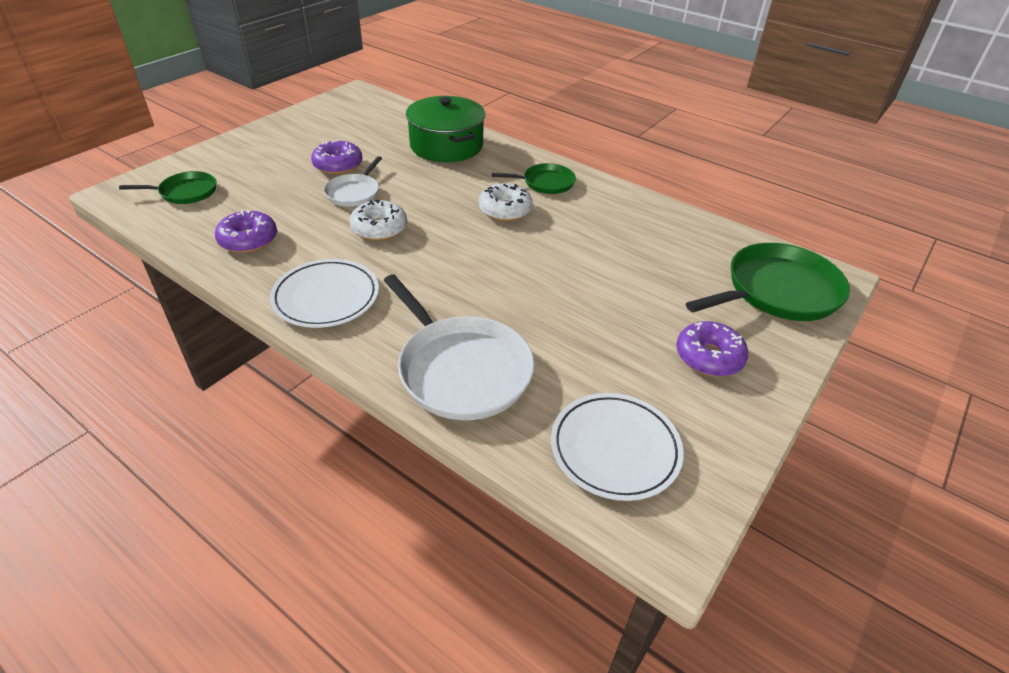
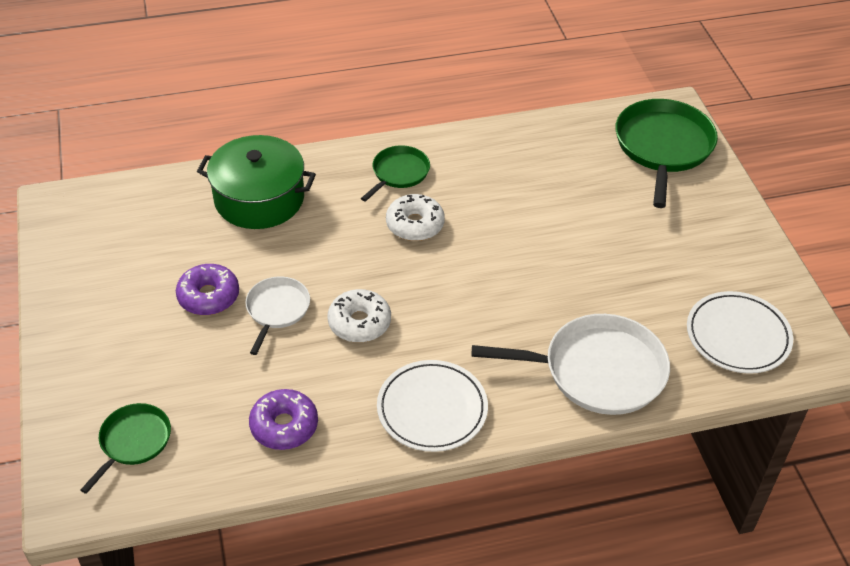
camera: 50 degrees left, 5 degrees up
(354, 192) = (277, 310): white pan -> white pan turned 135 degrees counterclockwise
(709, 357) = (696, 231): purple donut -> none

